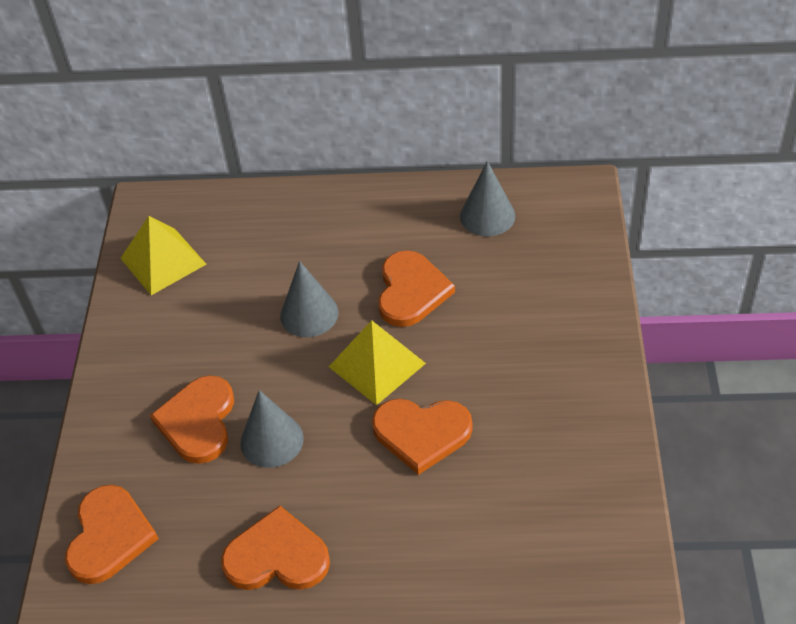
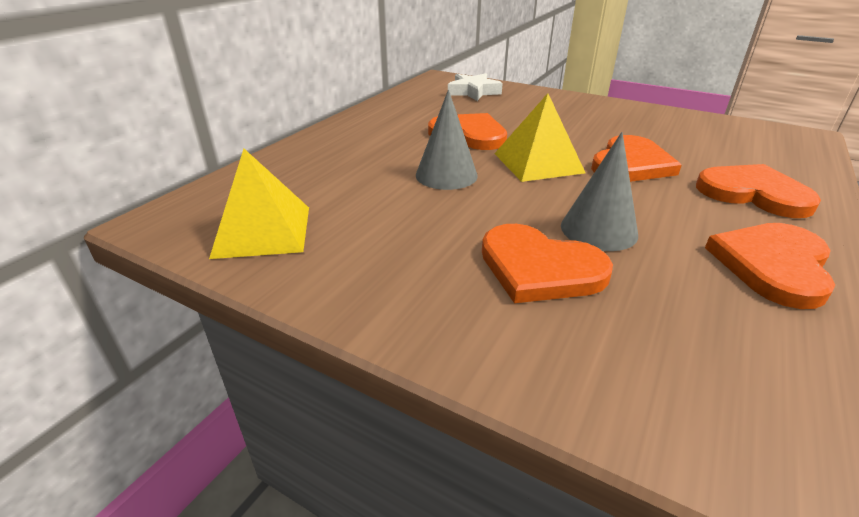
camera: 65 degrees left, 15 degrees down
(109, 536) = (720, 403): orange heart -> orange heart (753, 193)
(487, 216) = (426, 100): grey cone -> none
(549, 240) = (473, 92): none -> white star

